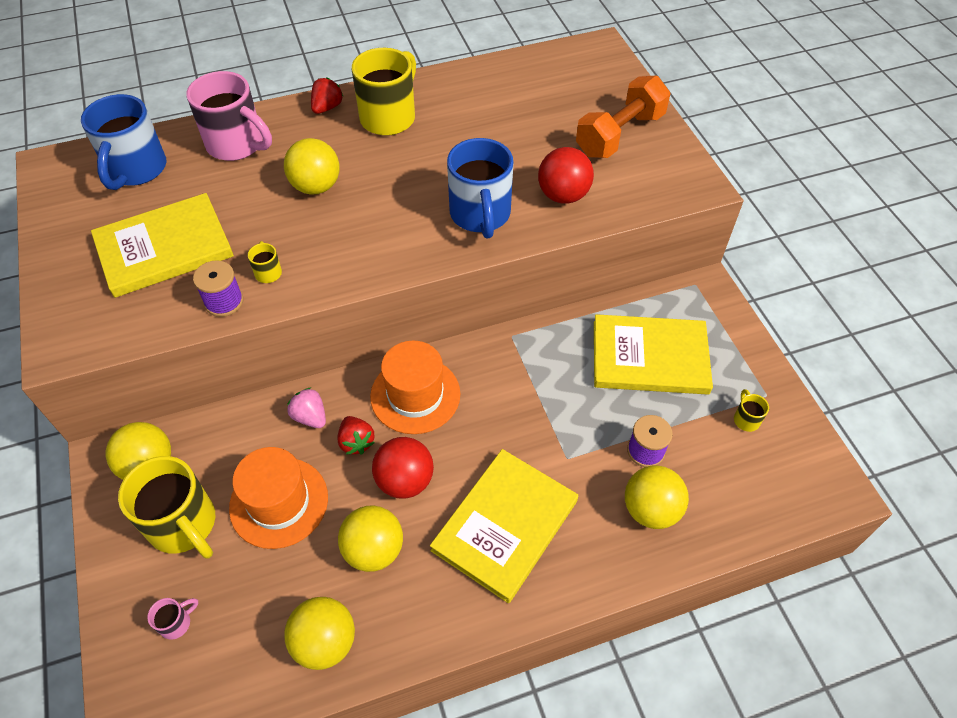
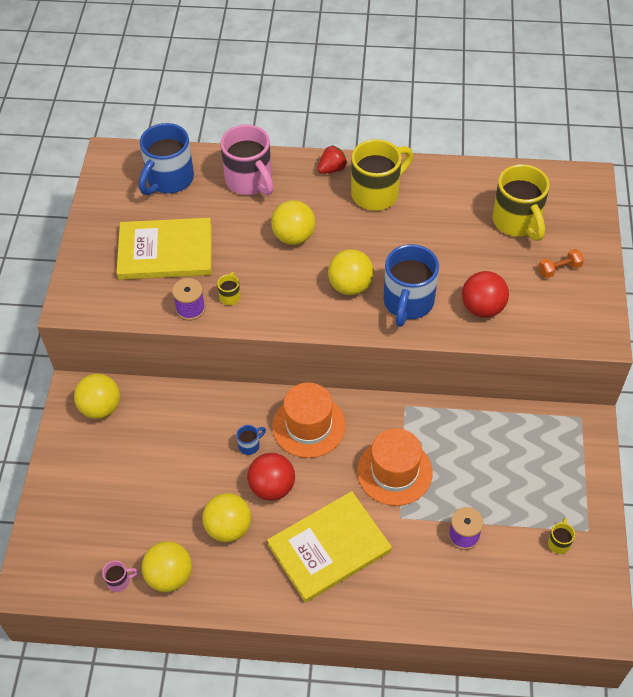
camera: 25 degrees right, 0 degrees up
(177, 623) = (80, 523): pink mug -> pink mug (119, 581)
(184, 525) = (109, 459): yellow mug -> yellow mug (517, 222)
(279, 502) = (178, 468): orange hat -> orange hat (394, 472)
(310, 417) = (225, 414): pink strawberry -> none
(356, 442) = (250, 445): red strawberry -> blue mug
(619, 135) = (559, 269): orange dumbbell -> orange dumbbell, size x0.47
(649, 357) = (507, 464): yellow book -> none
(650, 510) = (443, 580): yellow ball -> yellow ball (350, 286)

